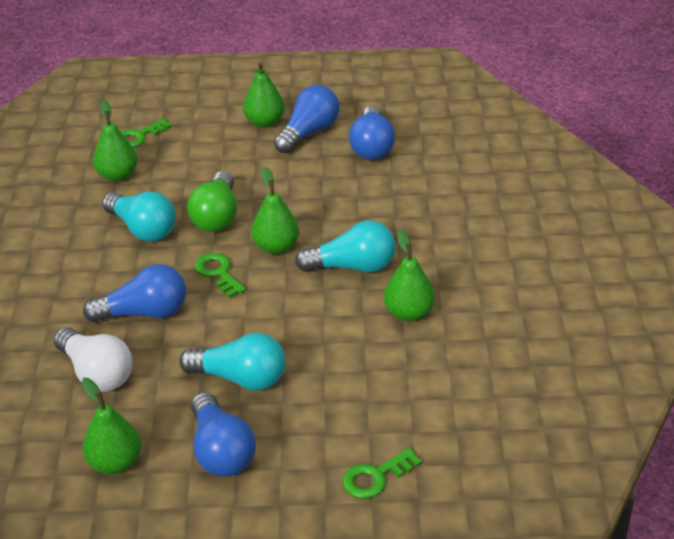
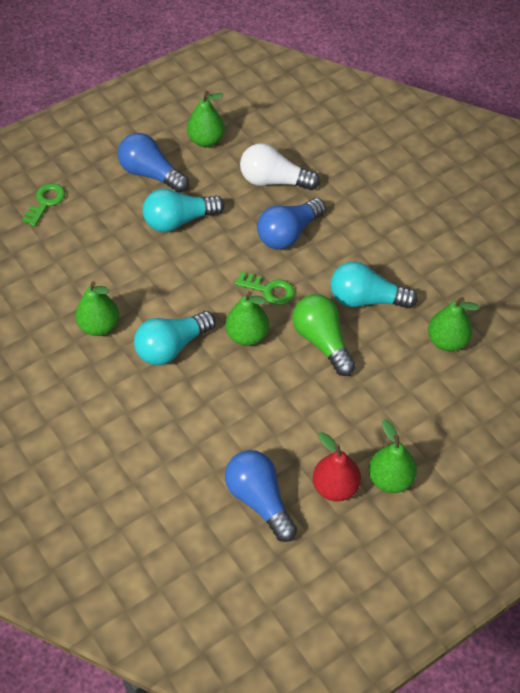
camera: 145 degrees right, 15 degrees up
(138, 137) = (482, 395): green key -> none
(309, 133) = (335, 487): blue light bulb -> red pear

